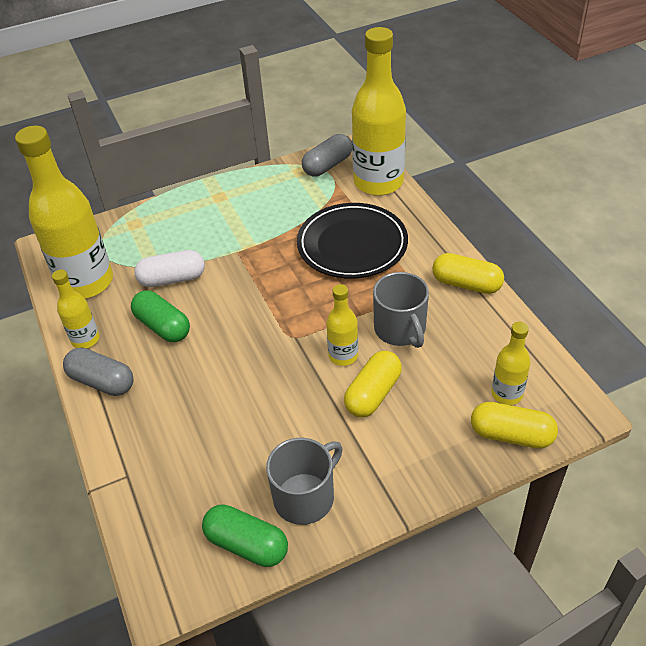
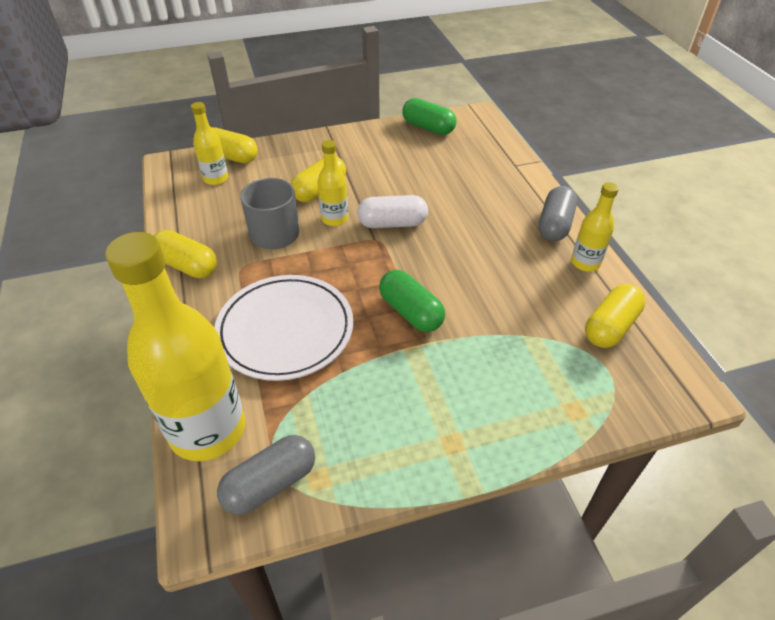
camera: 175 degrees left, 0 degrees up
(86, 282) = (610, 327): yellow bottle -> yellow capsule
(102, 382) = (555, 225): grey capsule -> grey capsule turned 75 degrees clockwise
(163, 326) = (507, 265): green capsule -> green capsule (410, 312)
(172, 279) = (505, 316): white capsule -> white capsule (392, 223)
(305, 497) = (387, 143): grey mug -> none
(352, 244) = (285, 330): black plate -> white plate

